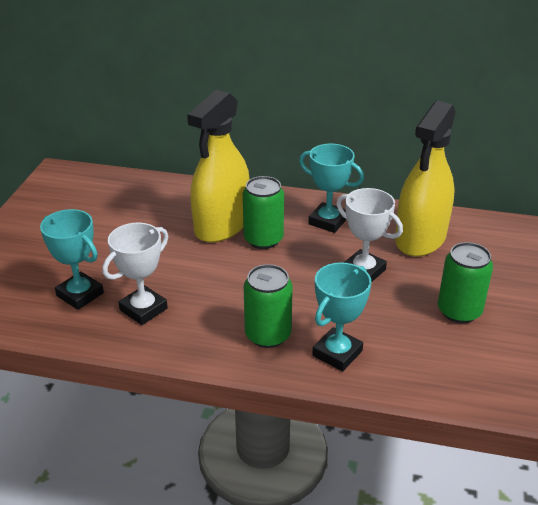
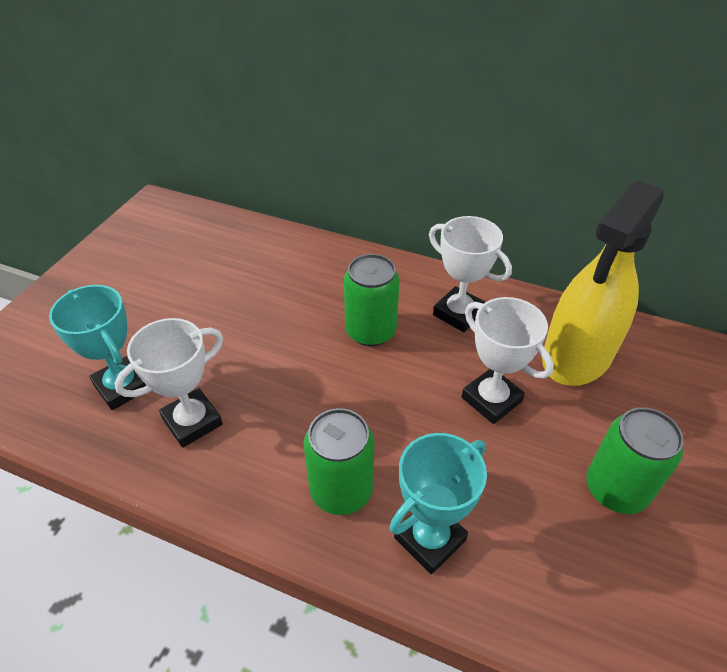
camera: 10 degrees right, 10 degrees up
(222, 225) = (324, 303): yellow spray bottle -> none
(328, 221) = (459, 313): turquoise trophy -> white trophy

